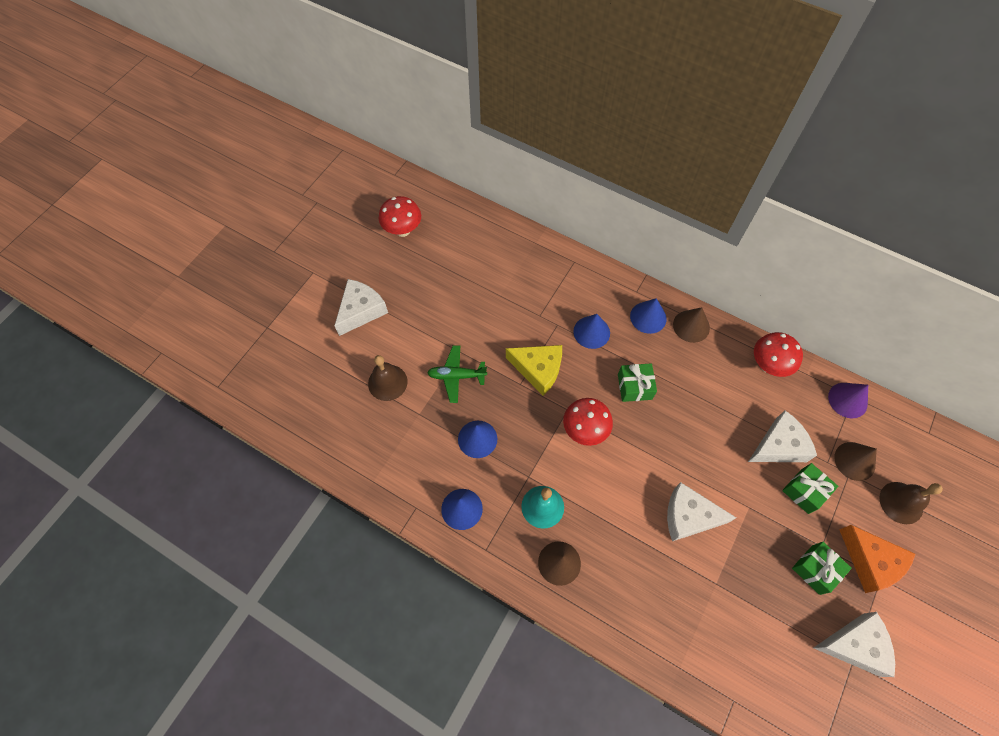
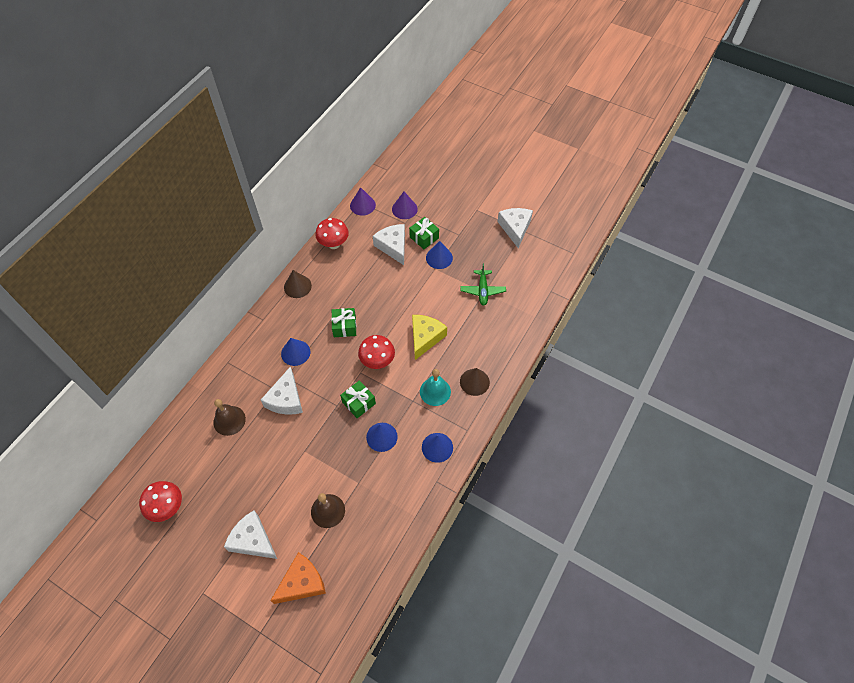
camera: 90 degrees left, 5 degrees down
(456, 376) = (326, 454): green plane -> green plane (482, 290)
(538, 370) = (325, 392): yellow cheese -> yellow cheese (425, 338)
(648, 317) = (287, 313): blue cone -> blue cone (439, 258)
(689, 516) = (441, 302): white cheese -> white cheese (286, 399)
(815, 569) = (473, 240): green gift -> green gift (358, 403)
(854, 461) = (404, 209): brown cone -> purple cone
(870, 562) = (467, 212): orange cheese -> orange cheese (302, 583)
(901, 502) = (431, 191): brown bell -> brown bell (229, 420)

